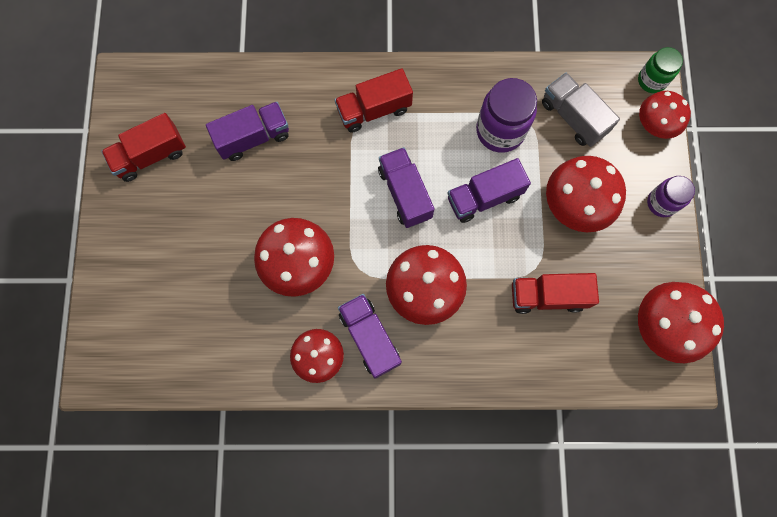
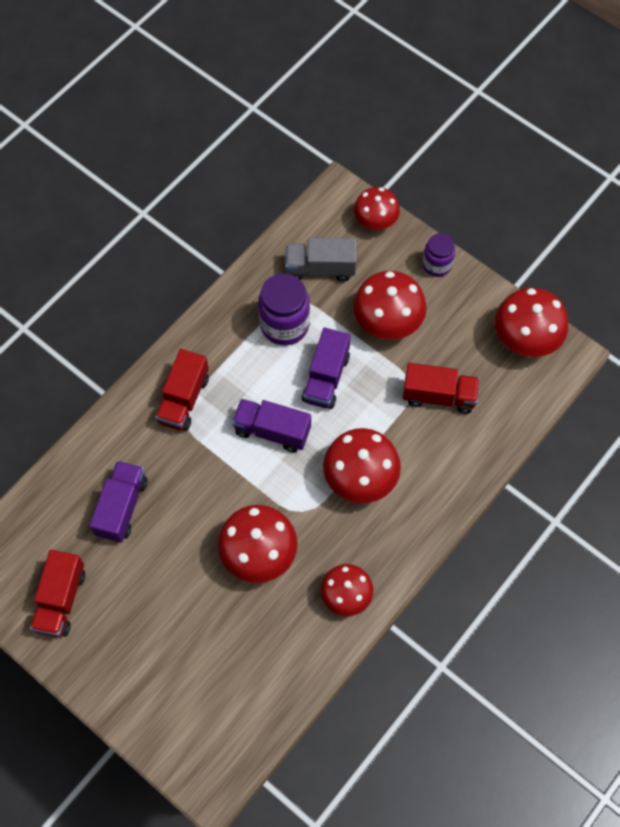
camera: 50 degrees left, 10 degrees down
(369, 338) = (363, 546): purple truck -> none
(547, 296) = (439, 396): red truck -> red truck turned 120 degrees counterclockwise
(651, 80) = (341, 195): green jar -> none

